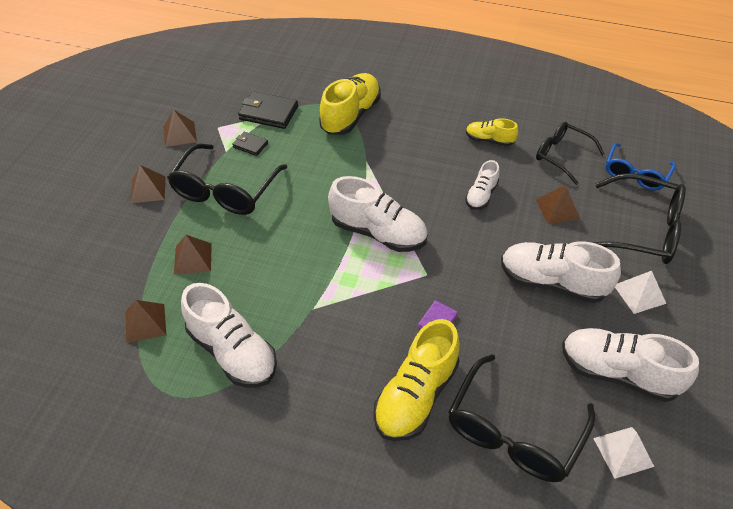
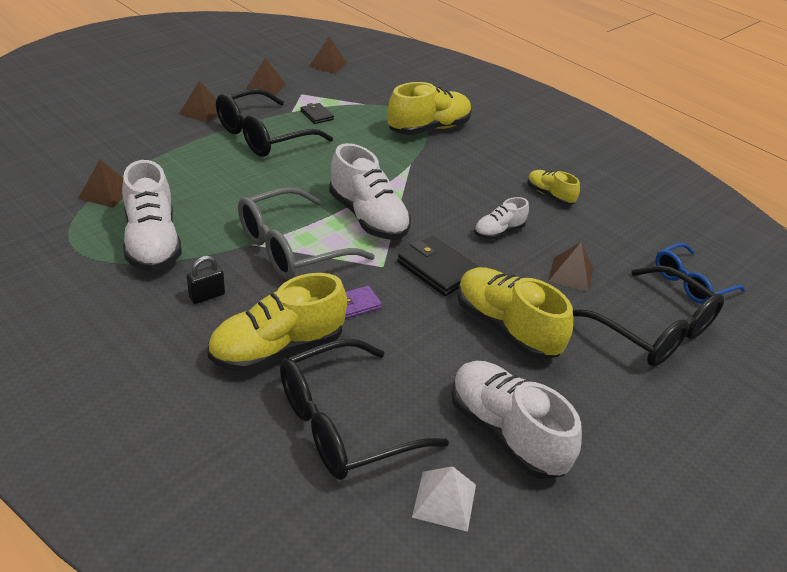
camera: 25 degrees right, 10 degrees down
(192, 258) = (188, 168): brown pyramid -> brown pyramid (328, 64)
(268, 113) = (355, 100): black wallet -> black wallet (437, 269)
(322, 379) = (207, 296): none -> black padlock
(346, 295) = (291, 248): none -> grey glasses
(552, 282) = (506, 327): white shoe -> yellow shoe
(561, 156) = (617, 236): black glasses -> none
(639, 294) = (596, 380): white pyramid -> none

